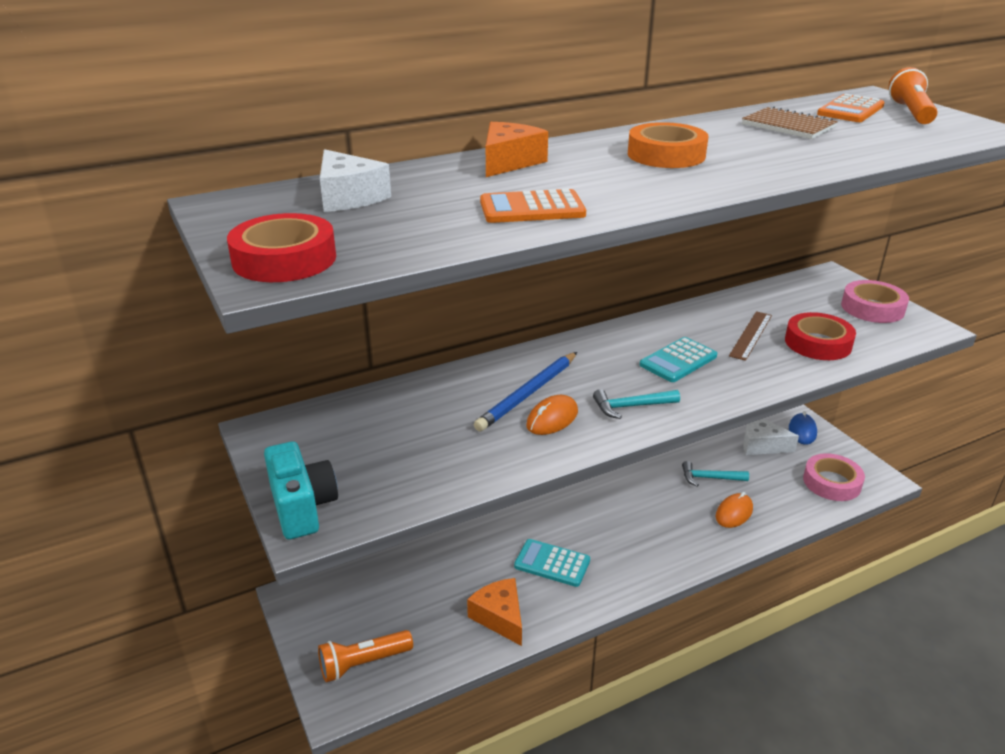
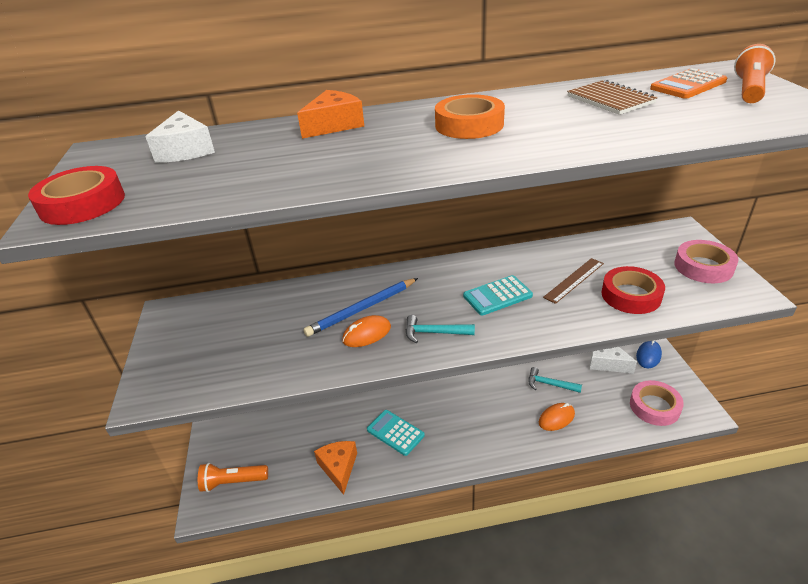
camera: 20 degrees right, 5 degrees up
(302, 507) = (152, 378): turquoise camera -> none
(532, 208) = (305, 171): orange calculator -> none

